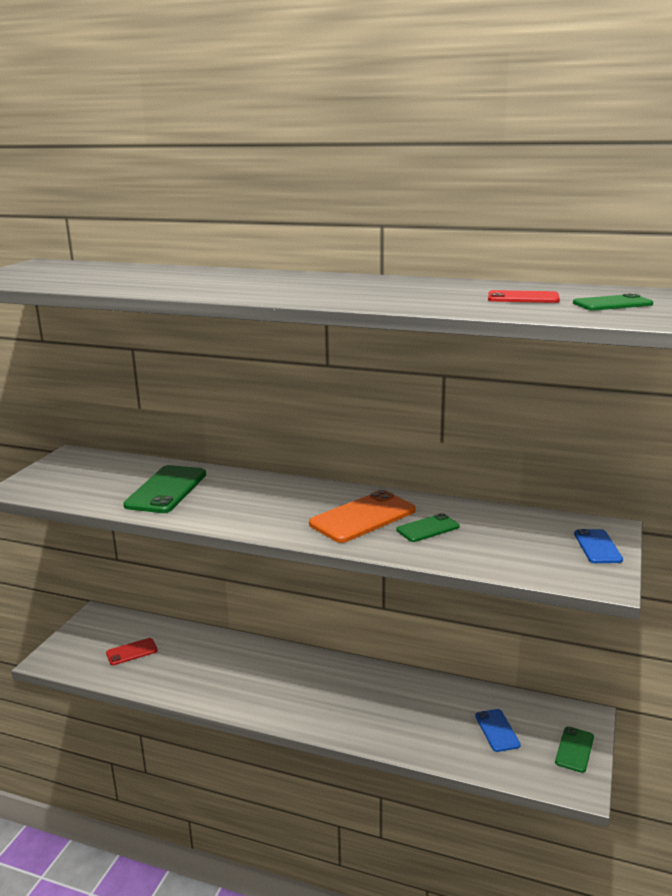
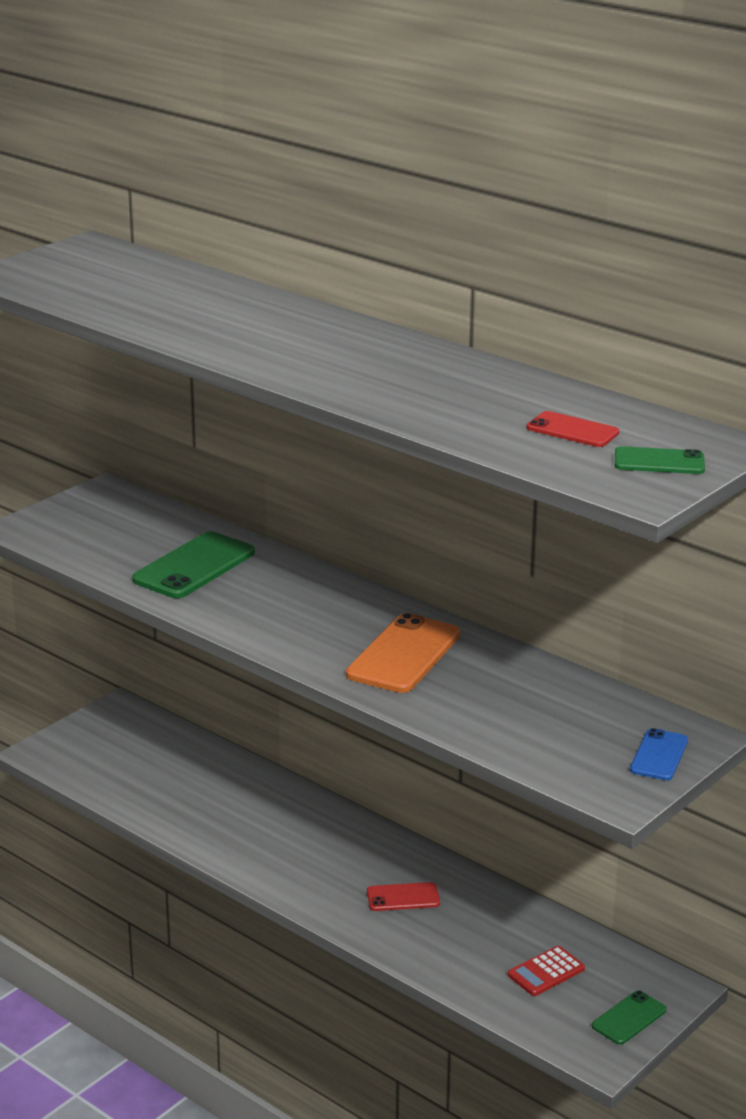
camera: 20 degrees right, 5 degrees up
(132, 652) = (144, 766): red phone -> red phone (403, 897)
(363, 517) = (404, 655): orange phone -> orange phone turned 45 degrees counterclockwise
(428, 528) = (471, 686): green phone -> none
(497, 730) = (546, 972): blue phone -> red calculator

